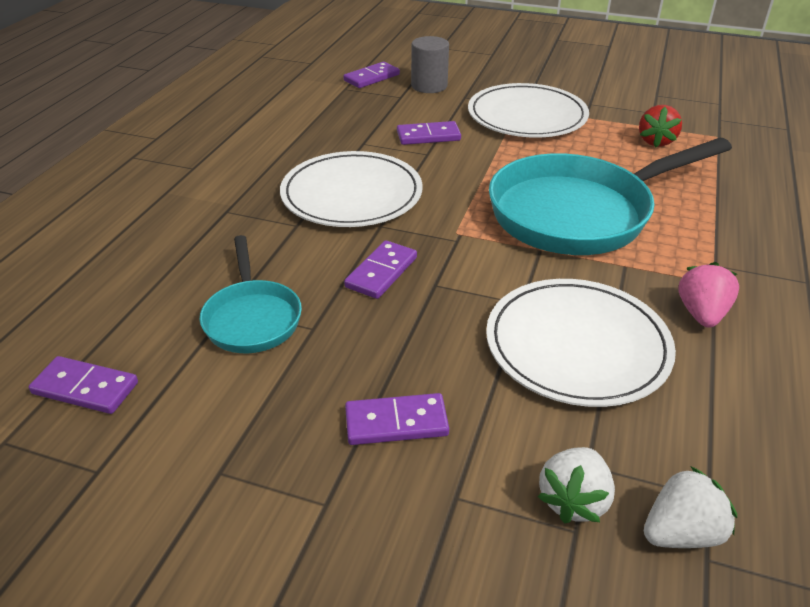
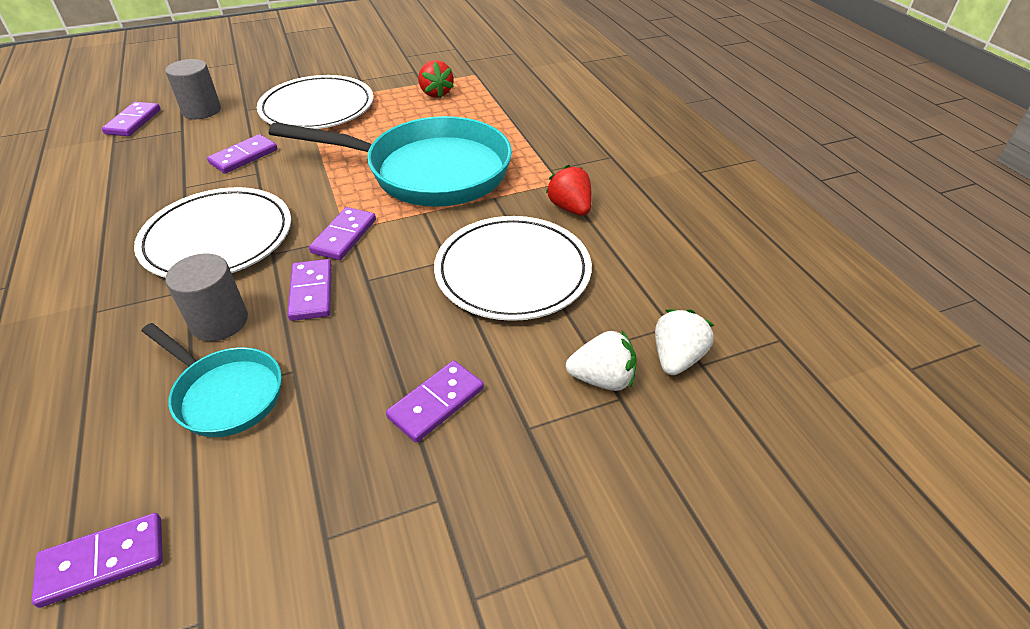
camera: 40 degrees left, 5 degrees up
(296, 261) = (219, 322): none -> grey cylinder
(449, 238) = (344, 236): none -> purple domino
(573, 500) = (602, 379): white strawberry -> white strawberry turned 75 degrees counterclockwise
(579, 213) = (428, 171): turquoise pan -> turquoise pan turned 105 degrees counterclockwise
(701, 314) = (570, 208): pink strawberry -> red strawberry

